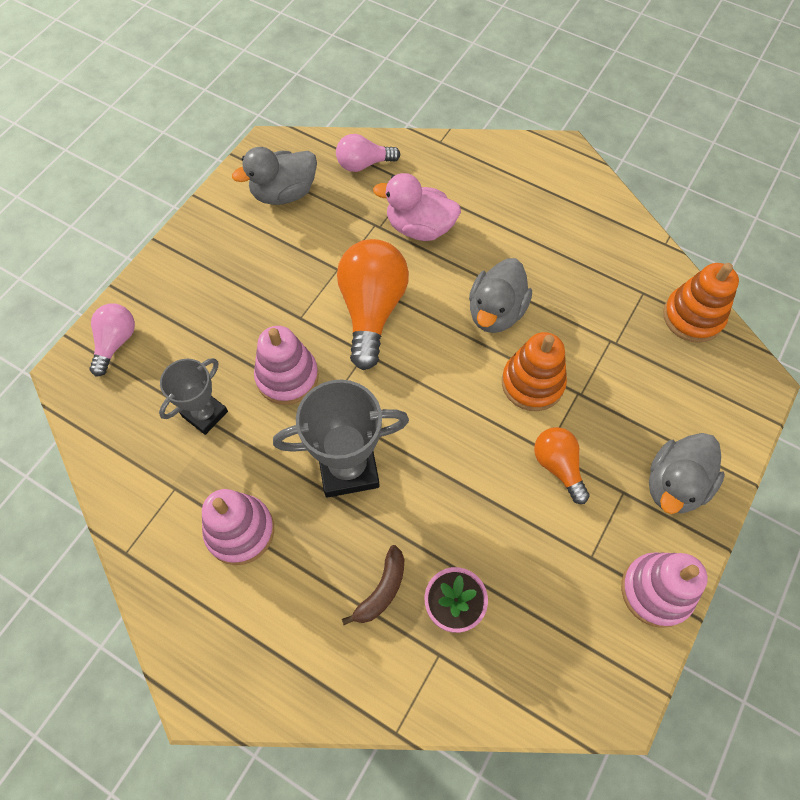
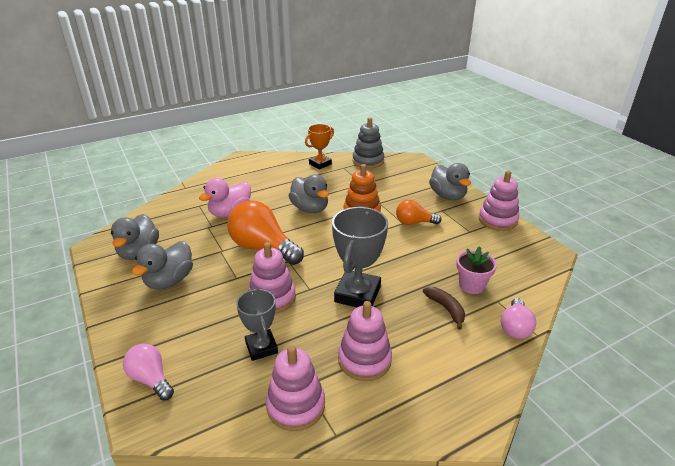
camera: 60 degrees left, 30 degrees down
(144, 494) = (296, 405): none -> pink stacking toy
(256, 257) = (169, 281): none -> grey duck
(363, 164) = (162, 216): pink light bulb -> pink light bulb (515, 327)
(628, 256) = (320, 164): none -> orange trophy
(692, 317) = (368, 161): orange stacking toy -> grey stacking toy

